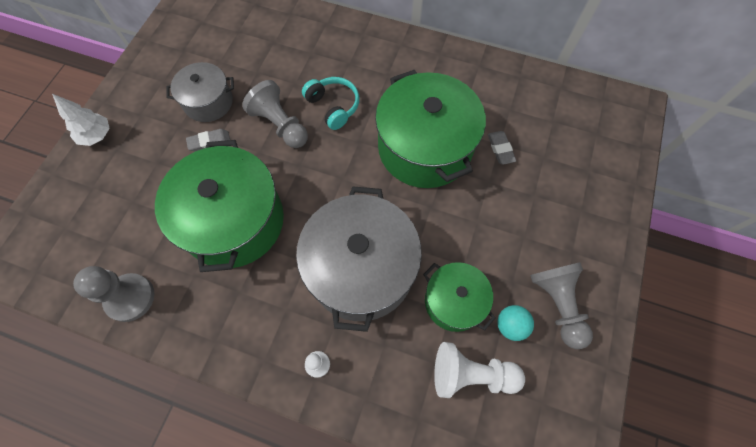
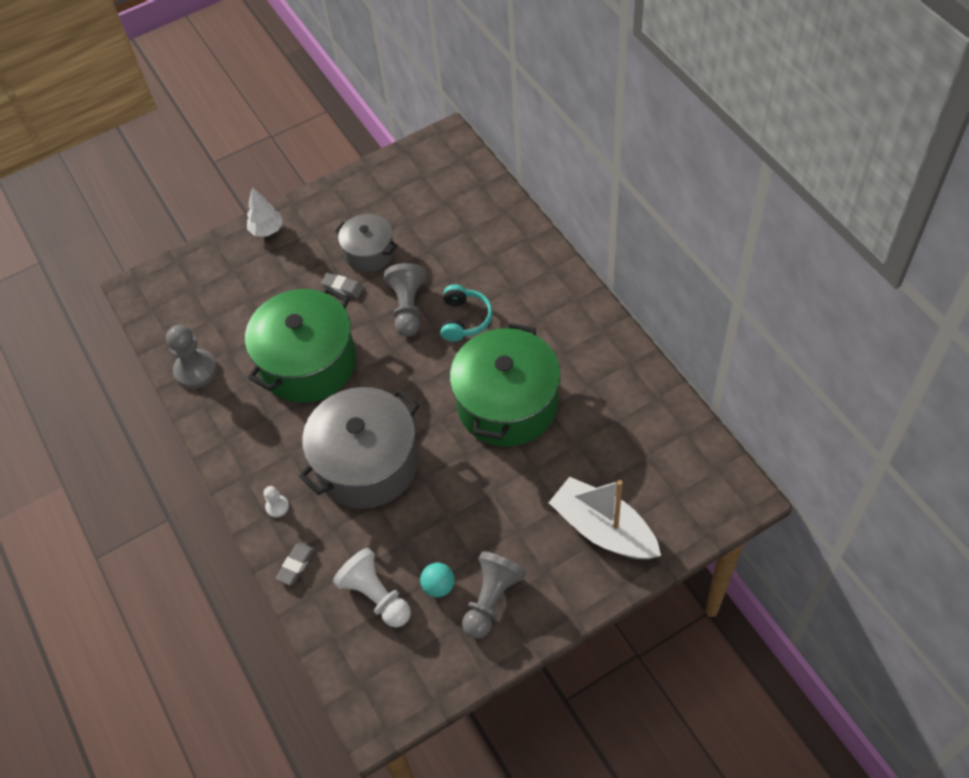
camera: 45 degrees right, 10 degrees down
(454, 301) = (413, 537): green pot -> none
(500, 149) = (572, 449): grey eraser -> grey eraser (296, 565)
(577, 191) = (603, 529): none -> white boat

